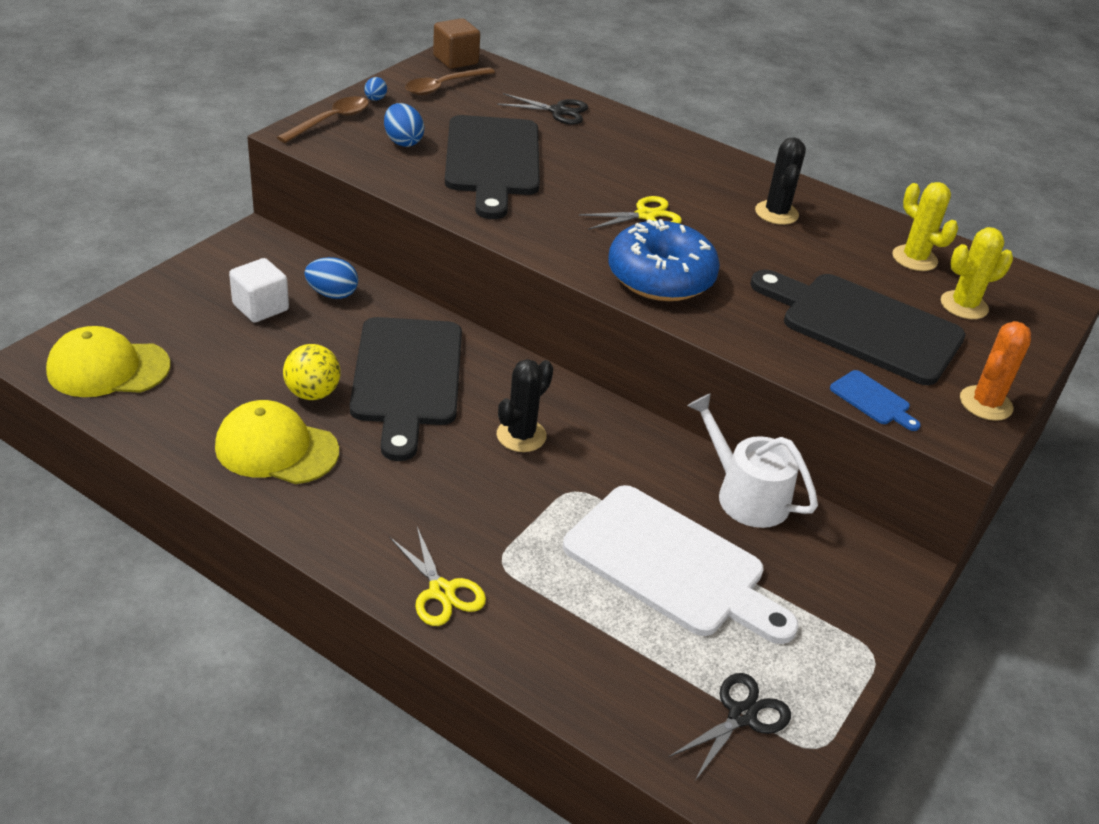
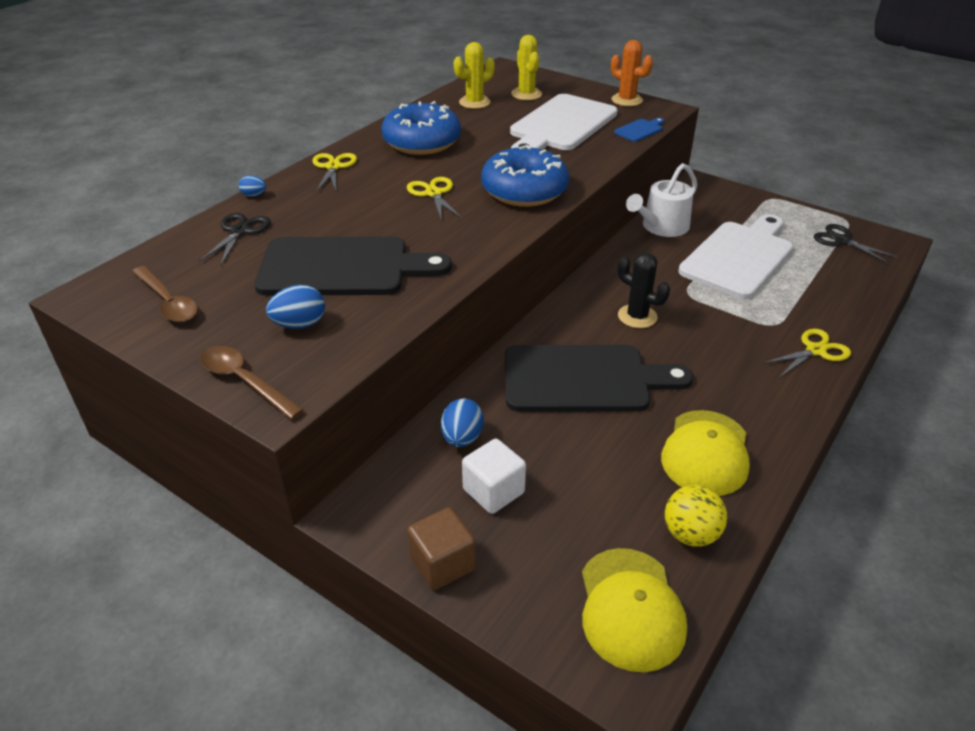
camera: 85 degrees left, 0 degrees up
(313, 393) = (622, 437): yellow ball -> yellow ball (690, 534)
(375, 99) = (192, 350): blue egg -> blue egg (254, 195)
(455, 60) = (99, 296): brown cube -> brown cube (442, 563)
(698, 157) = (333, 167): none -> yellow scissors
(776, 213) = (422, 142): black cactus -> blue donut
(863, 326) = (561, 125): black cutting board -> white cutting board

